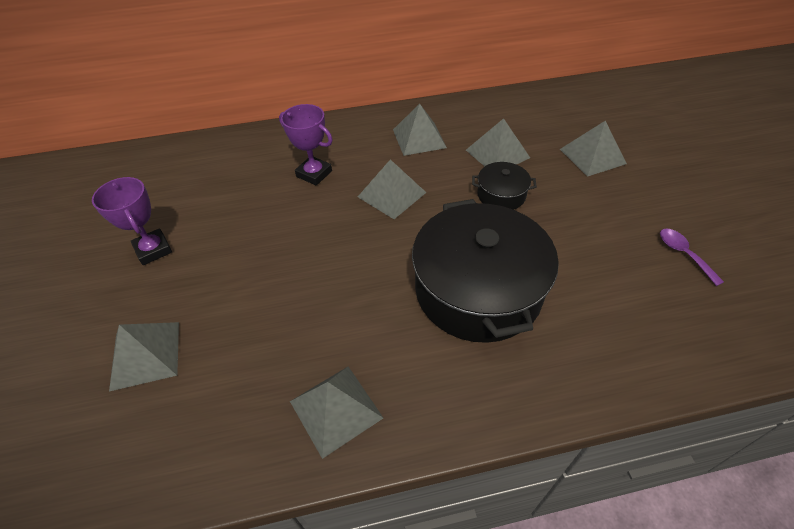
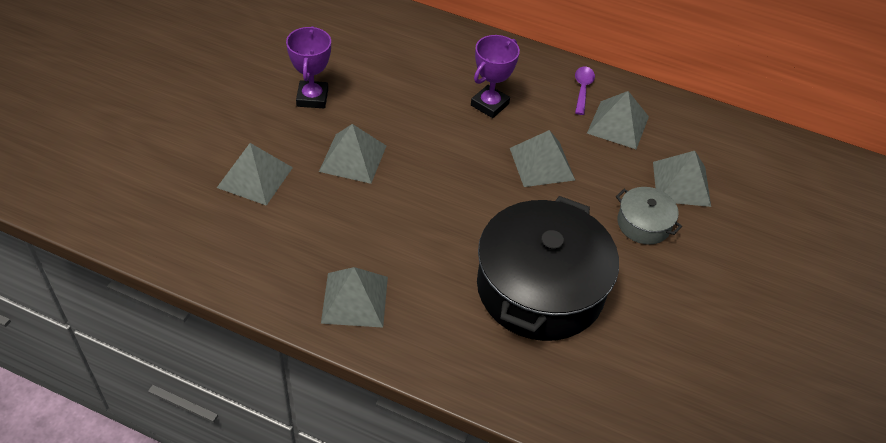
camera: 30 degrees right, 0 degrees up
(314, 174) = (489, 104): purple trophy -> purple trophy turned 60 degrees clockwise
(501, 195) = (643, 224): black pot -> grey pot
(592, 156) = (779, 242): grey pyramid -> grey pyramid (353, 158)
(683, 254) = (764, 380): purple spoon -> purple spoon (582, 89)

